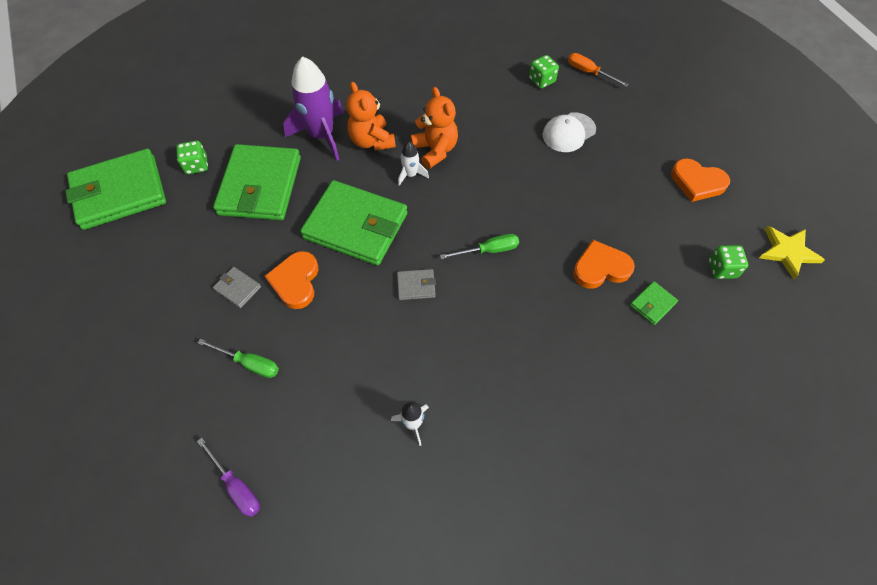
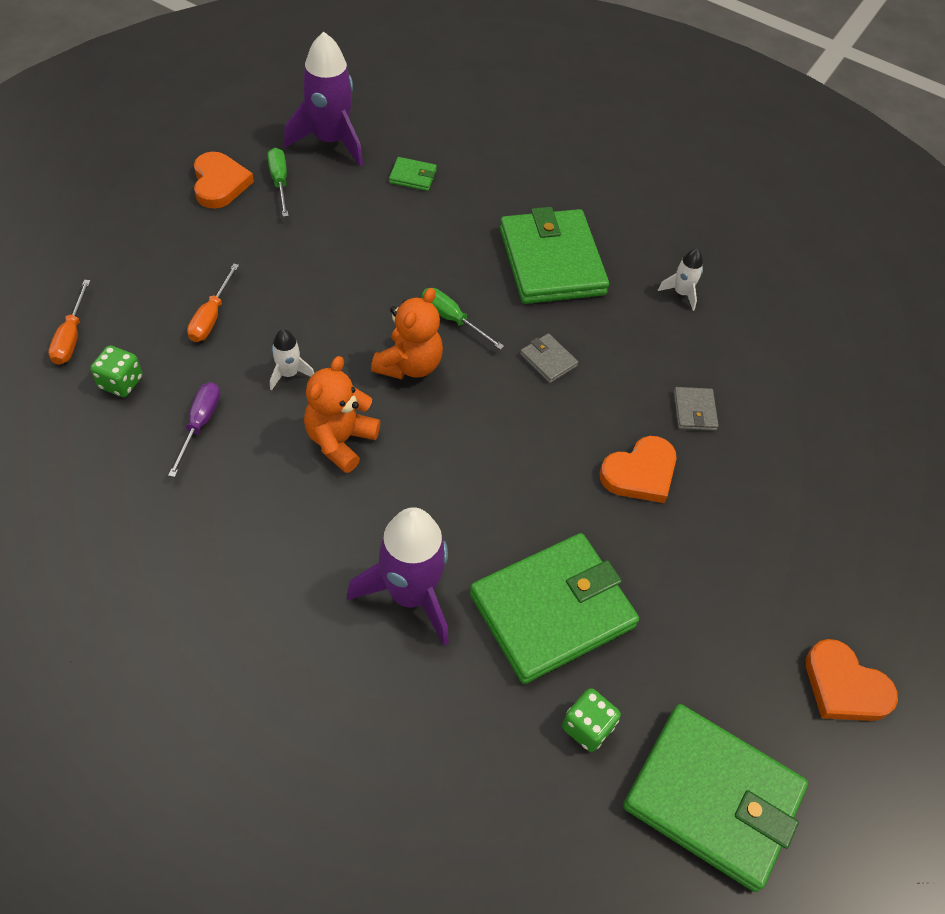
camera: 130 degrees left, 5 degrees down
(236, 486) = (851, 387): purple screwdriver -> purple screwdriver (200, 424)
(237, 288) = (698, 525): grey wallet -> grey wallet (694, 411)
(249, 363) = (756, 453): green screwdriver -> green screwdriver (279, 182)
(356, 226) = (522, 459): green wallet -> green wallet (551, 261)
(372, 141) = (376, 524): orange teddy bear -> orange teddy bear (409, 365)
(411, 174) = (401, 446): white rocket -> white rocket (289, 373)
(568, 132) = (211, 317): white cap -> orange screwdriver
(600, 268) = (400, 224): orange heart -> orange heart (844, 686)
(722, 269) = (330, 141): green dice -> purple rocket
(787, 252) = (273, 103): yellow star -> none

